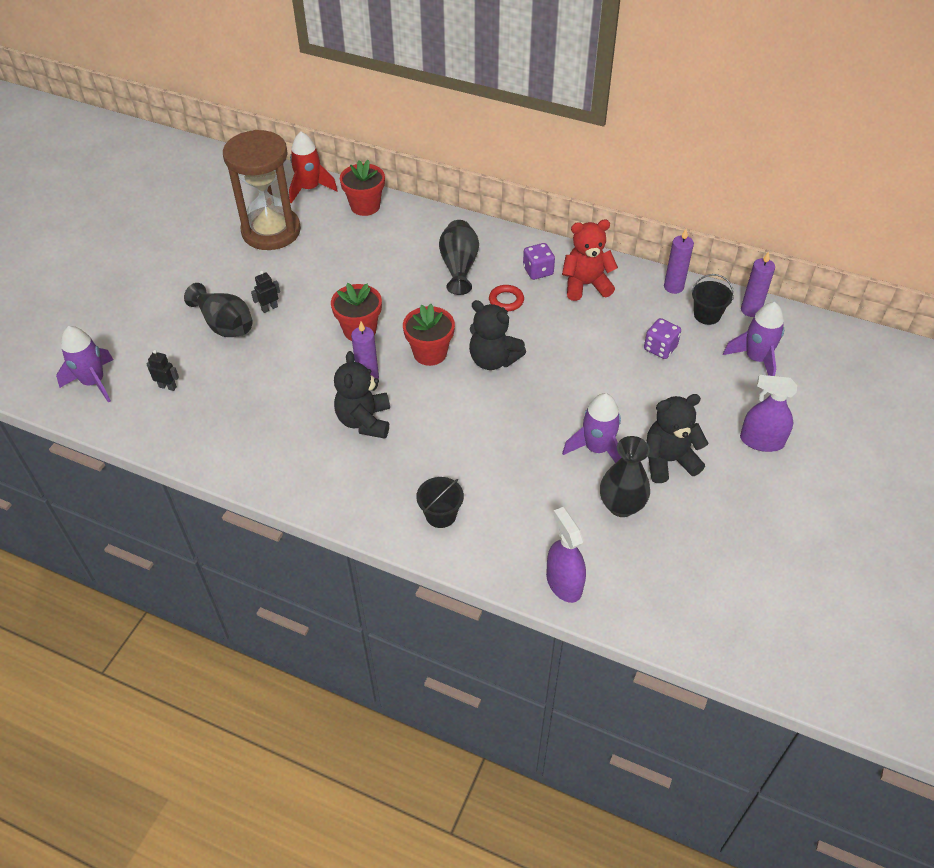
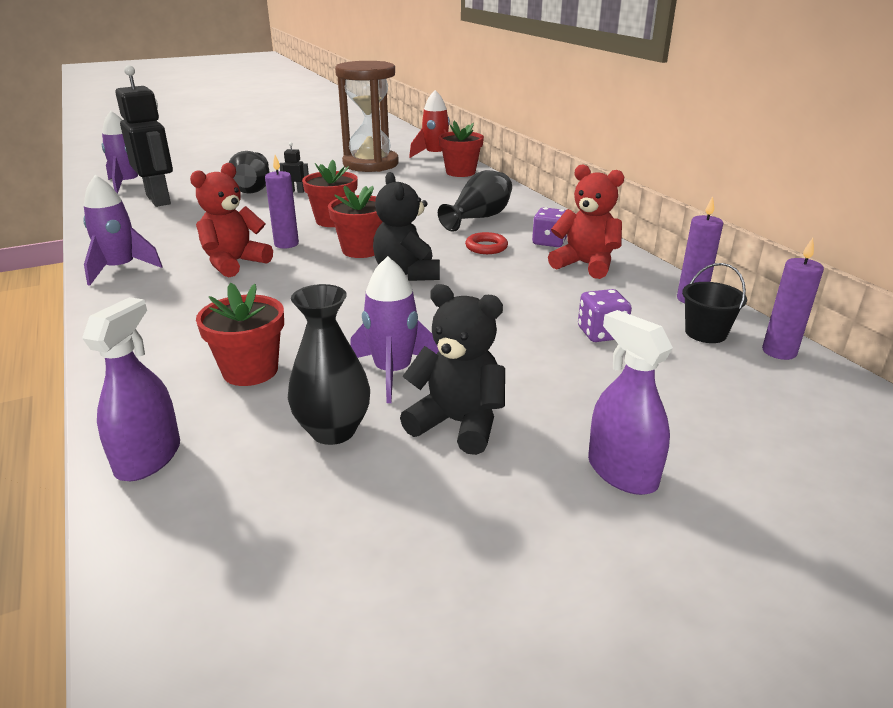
camera: 40 degrees right, 20 degrees down
(168, 387) = (159, 200): black robot -> black robot, size x2.49
(364, 421) = (234, 263): black teddy bear -> red teddy bear
(441, 515) = (163, 342): black bucket -> none
(524, 499) = (250, 371): none -> red flower pot
(756, 359) = (727, 393): purple rocket -> purple rocket (120, 269)

